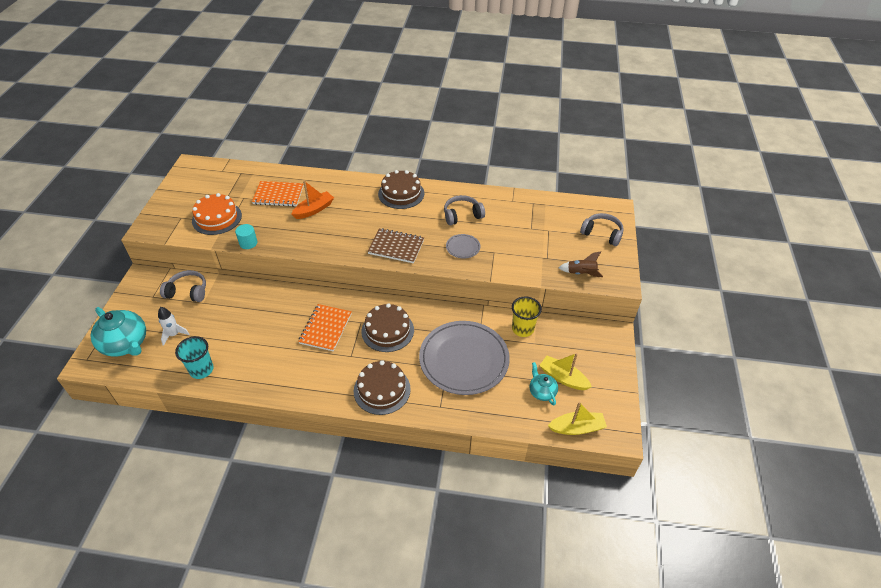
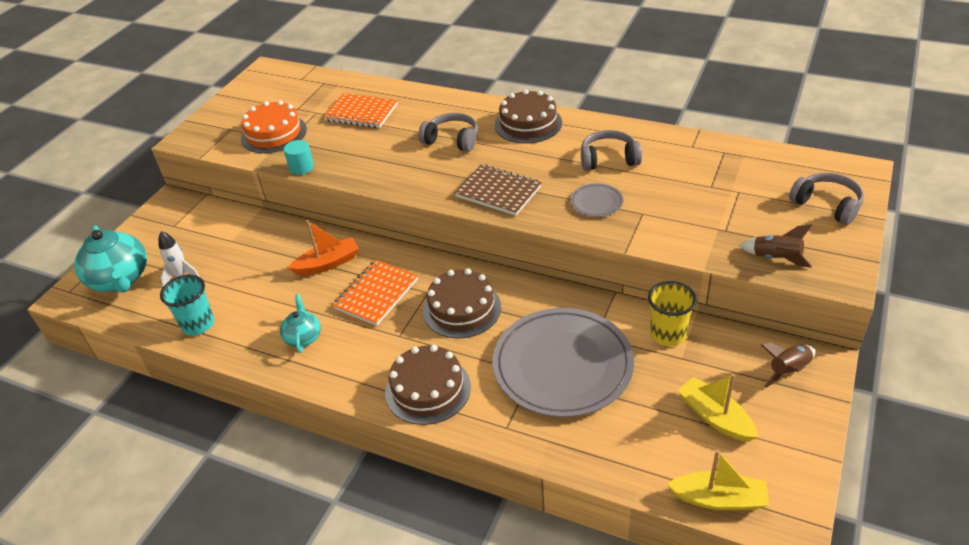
camera: 20 degrees right, 5 degrees down
(187, 292) = (217, 225): grey headphones -> grey headphones (452, 140)
(314, 210) = (401, 134): orange boat -> orange boat (327, 264)
(542, 392) = (674, 432): turquoise teapot -> turquoise teapot (303, 337)
(597, 341) = (788, 370): none -> brown rocket

